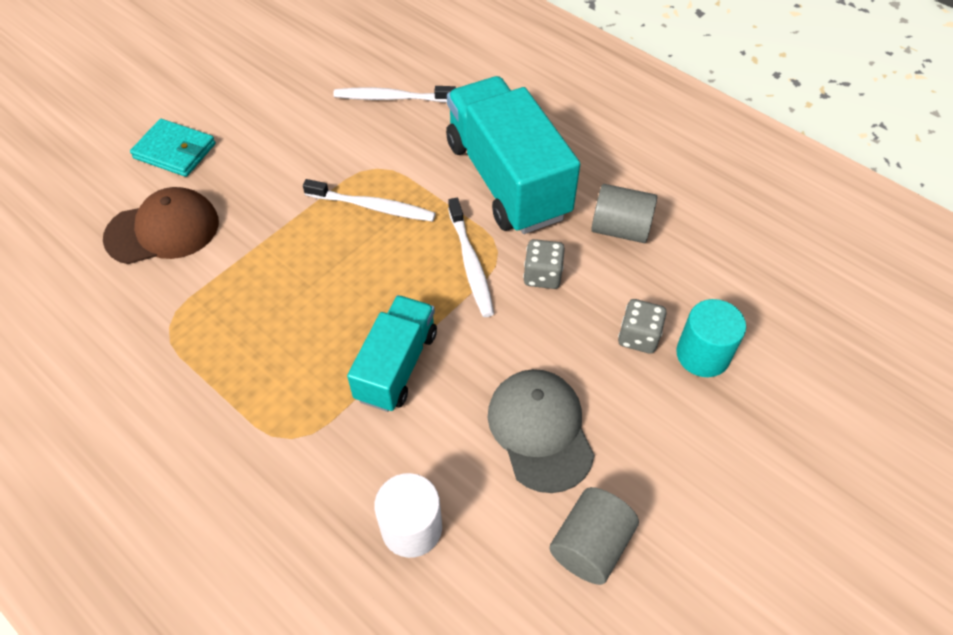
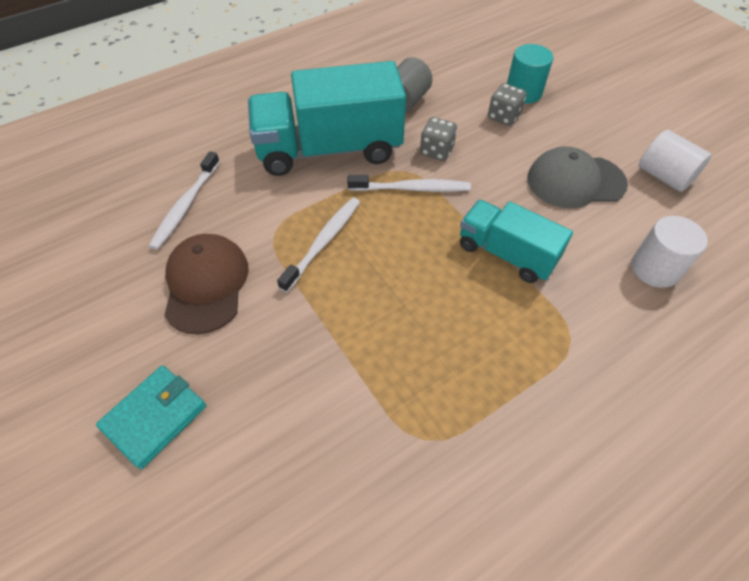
camera: 75 degrees left, 0 degrees up
(163, 230) = (281, 438): brown cap -> brown cap (206, 284)
(590, 545) = (664, 176): grey cylinder -> white cylinder

